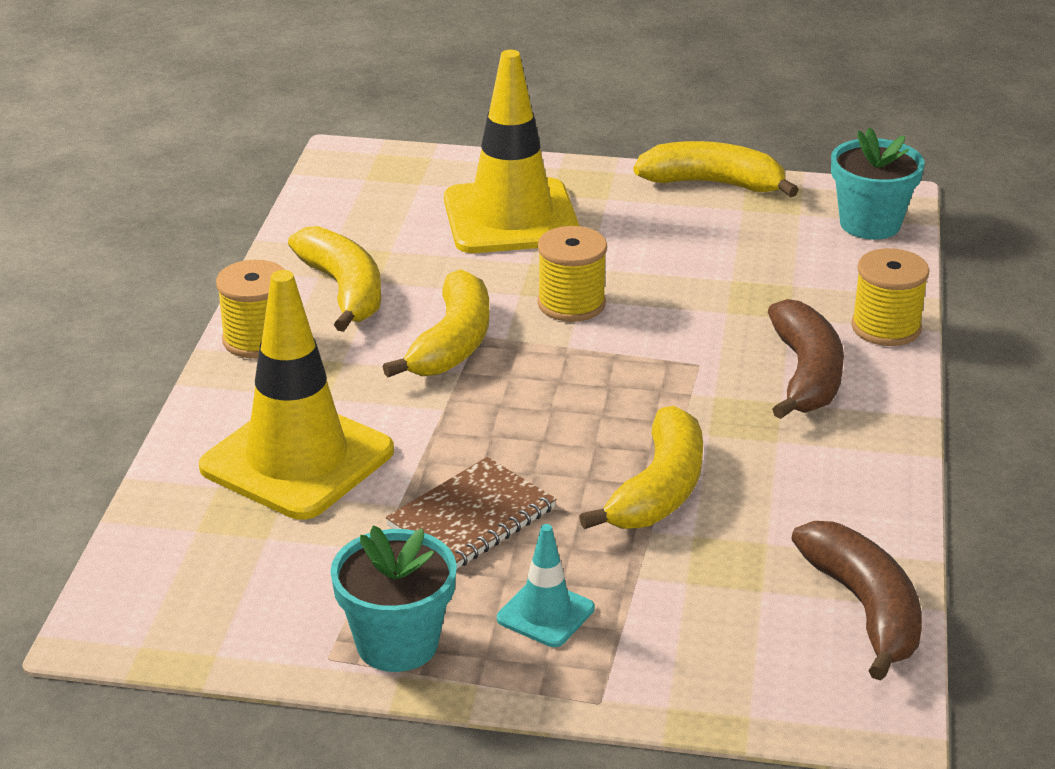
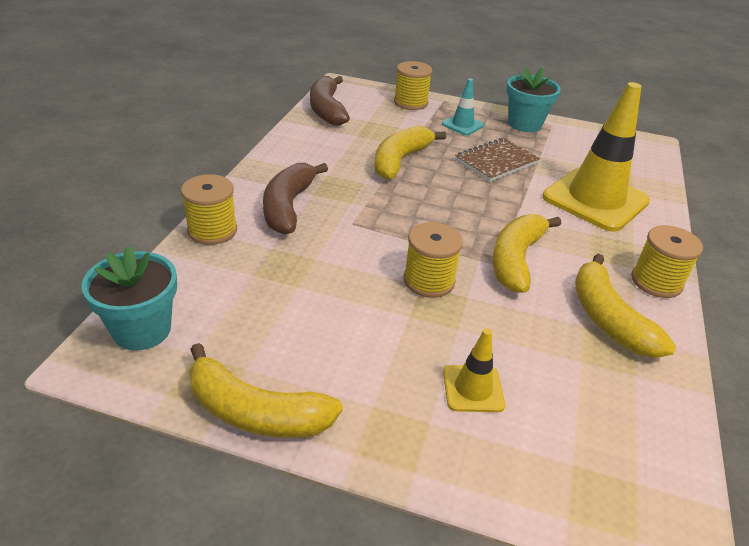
camera: 175 degrees left, 5 degrees up
(511, 217) = (473, 389): yellow traffic cone -> yellow traffic cone, size x0.46
(681, 673) = (410, 102): none -> yellow spool

